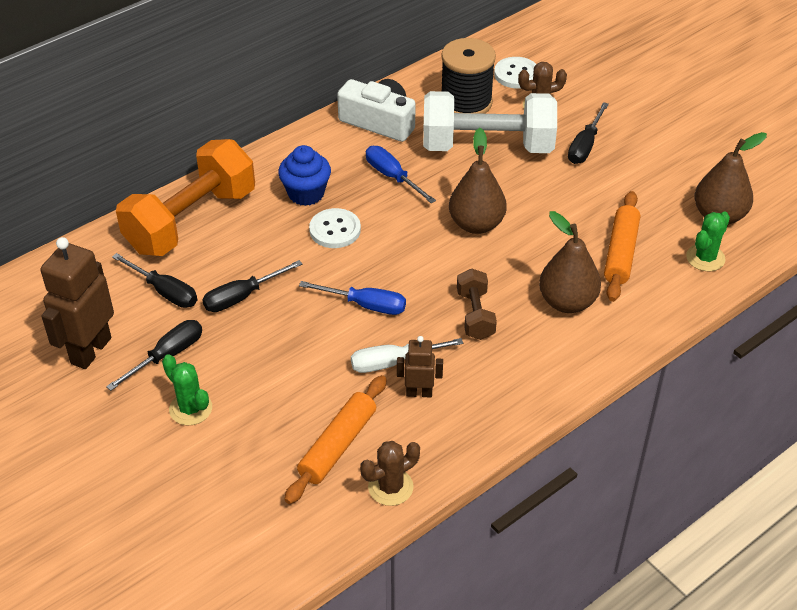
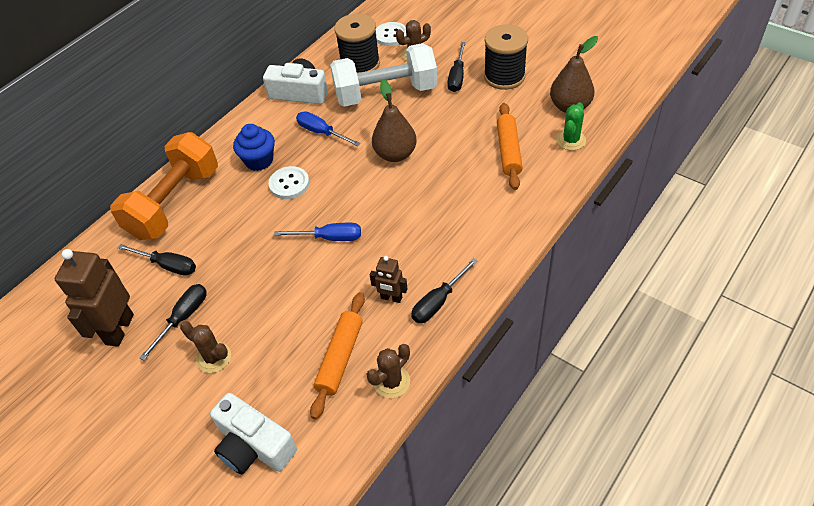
camera: 10 degrees left, 5 degrees up
(190, 409) = (213, 357): green cactus -> brown cactus
(210, 516) = (254, 446): none -> white camera
(242, 297) = (231, 255): black screwdriver -> black screwdriver (438, 302)
(393, 362) = (364, 278): white screwdriver -> none
(419, 393) = (391, 298): brown robot -> brown robot turned 150 degrees counterclockwise
(475, 315) = (416, 225): brown dumbbell -> none
(567, 302) = (481, 198): brown pear -> none
(646, 159) = (504, 76): none -> black spool

